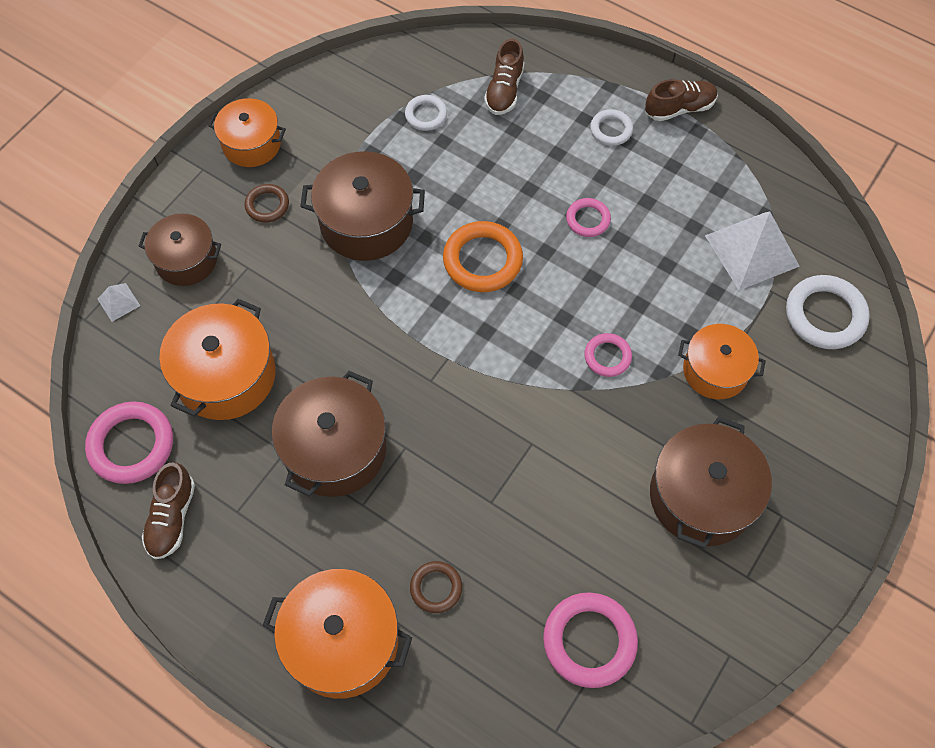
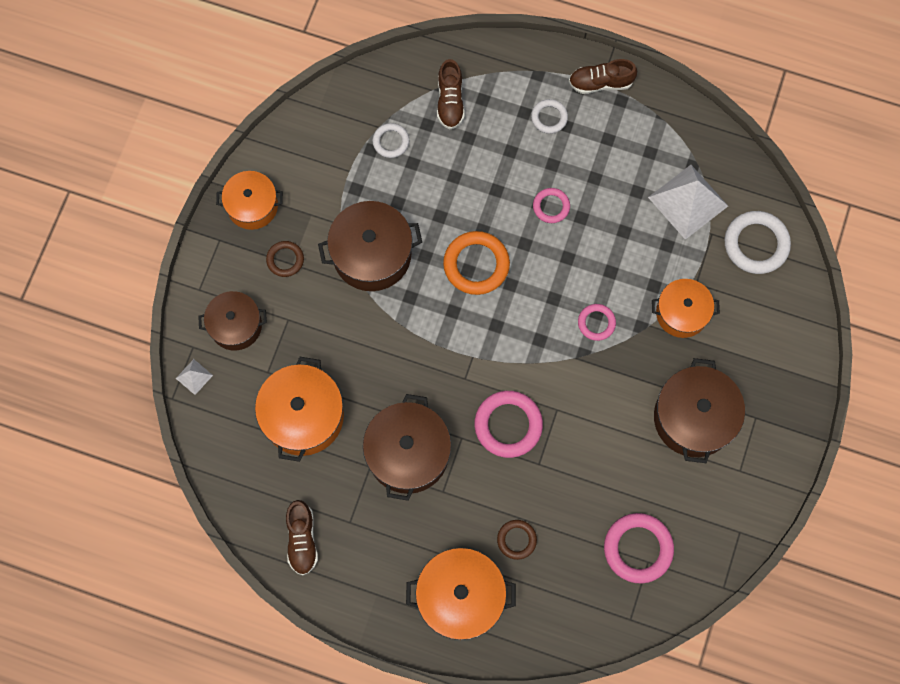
camera: 15 degrees left, 10 degrees up
(131, 445) = (250, 492): pink ring -> pink ring (508, 425)
(679, 108) = (601, 83): brown shoe -> brown shoe turned 150 degrees counterclockwise

